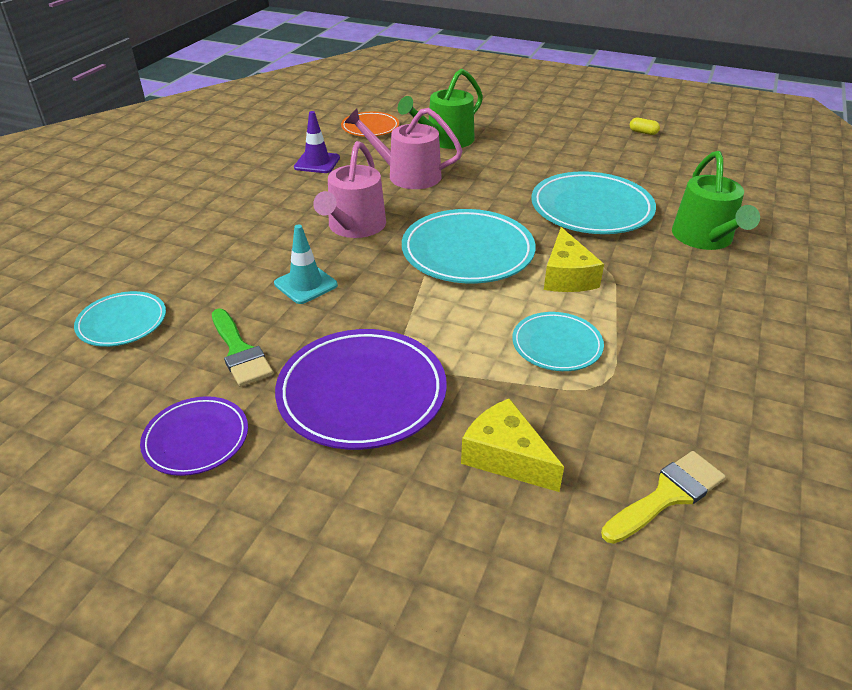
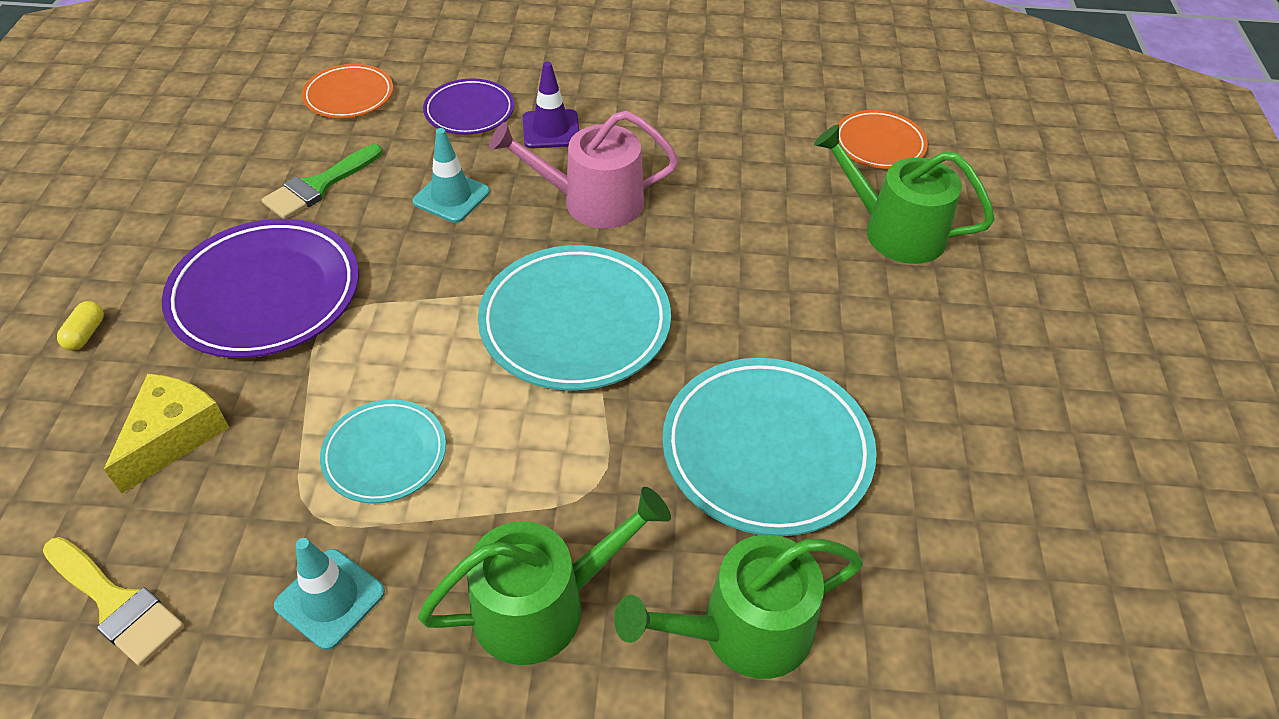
camera: 70 degrees right, 10 degrees up
(122, 323) = (349, 96): turquoise plate -> orange plate
(196, 439) = (187, 200): purple plate -> purple plate (469, 111)
(317, 163) = (740, 124): purple traffic cone -> purple traffic cone (551, 129)
(407, 175) = (756, 217): pink watering can -> none
(567, 276) = (552, 444): yellow cheese -> none
(643, 132) = (1128, 501): yellow capsule -> yellow capsule (86, 334)
(673, 381) = (330, 598): none -> turquoise traffic cone
(685, 298) = (542, 605): none -> green watering can

